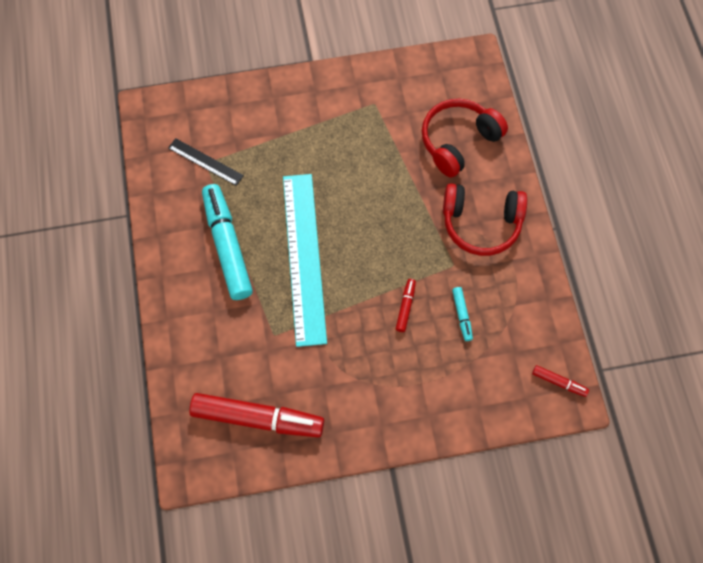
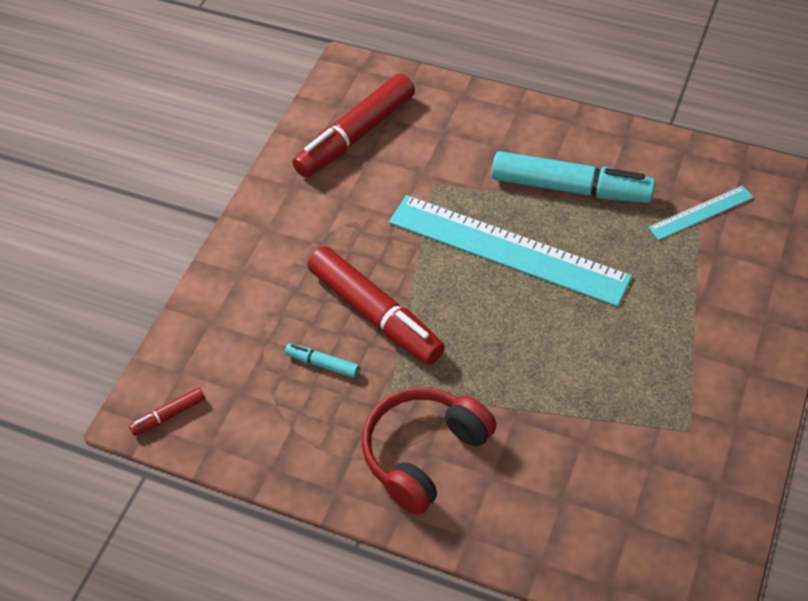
camera: 125 degrees right, 15 degrees down
(205, 161) = (701, 213): black ruler -> turquoise ruler
(405, 307) = (375, 314): red marker -> red marker, size x2.28
(458, 141) = (565, 499): red headphones -> none

